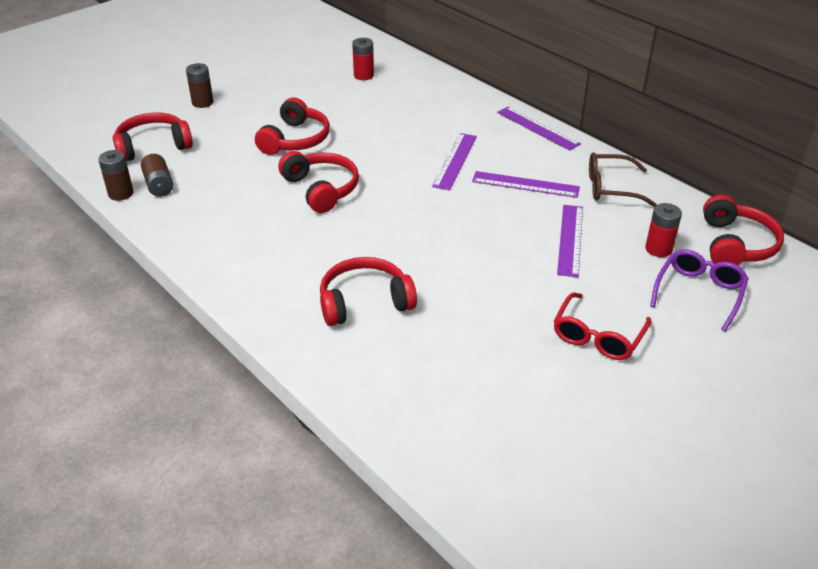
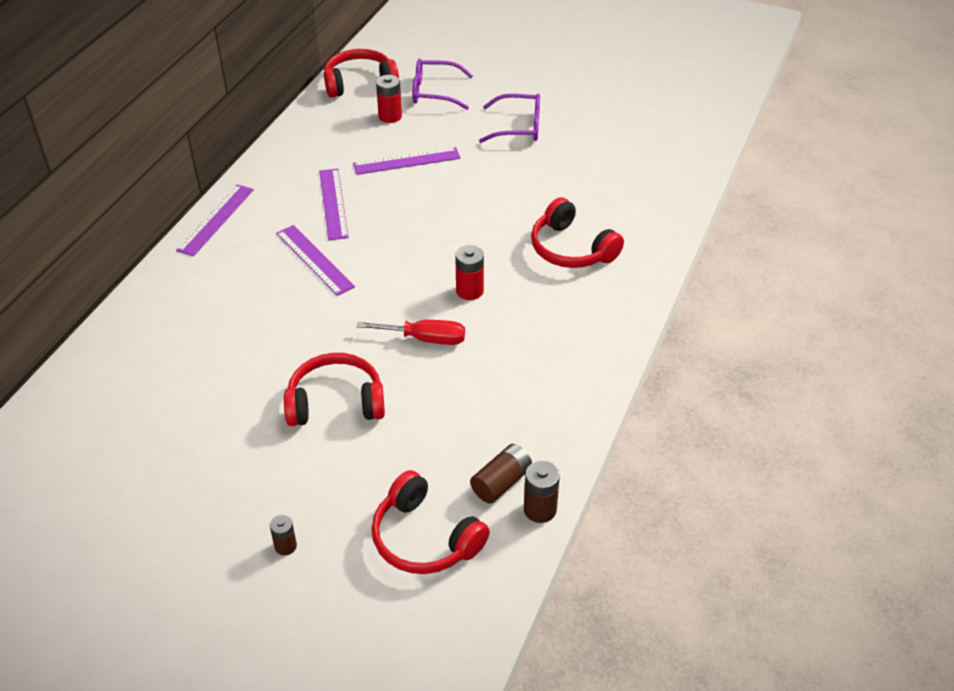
camera: 115 degrees left, 5 degrees up
(202, 102) = (285, 546): brown battery -> brown battery, size x0.65
(321, 189) = (425, 339): red headphones -> red screwdriver
(363, 75) = (136, 402): red battery -> red battery (469, 291)
(455, 161) = (314, 259): purple ruler -> purple ruler turned 60 degrees clockwise
(598, 336) = (518, 127): red glasses -> purple glasses
(611, 188) = (310, 154): brown glasses -> none

